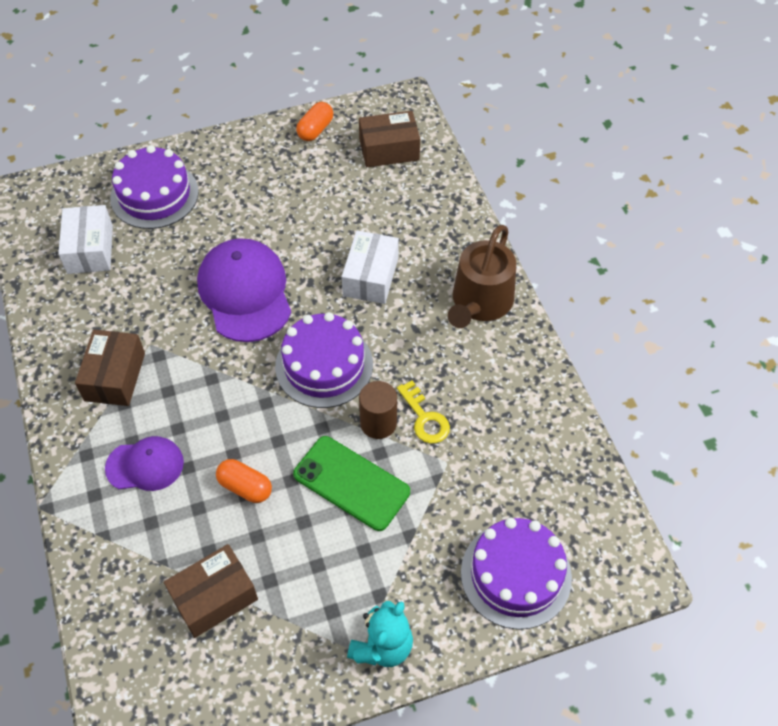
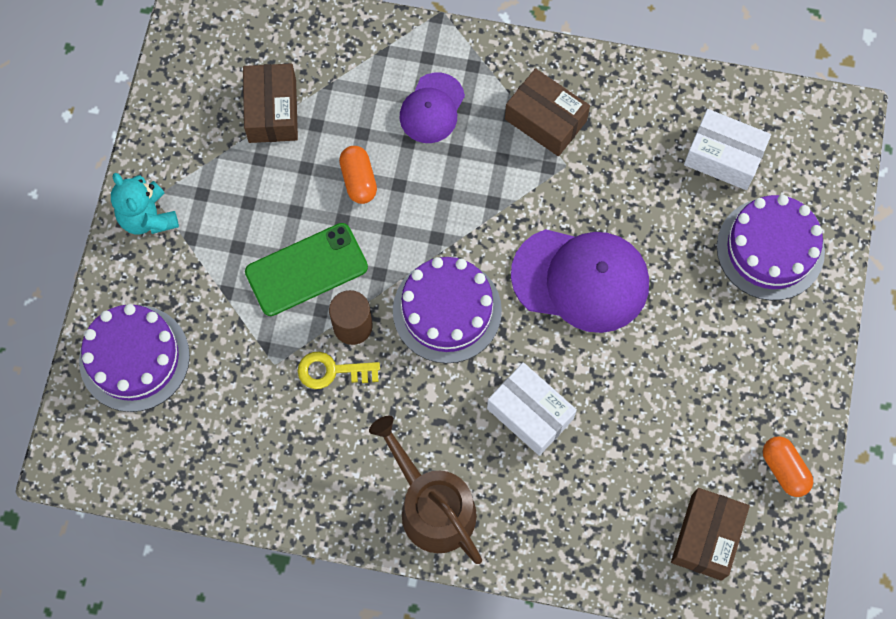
camera: 120 degrees right, 15 degrees up
(245, 487) = (359, 180): orange capsule -> orange capsule turned 75 degrees counterclockwise

